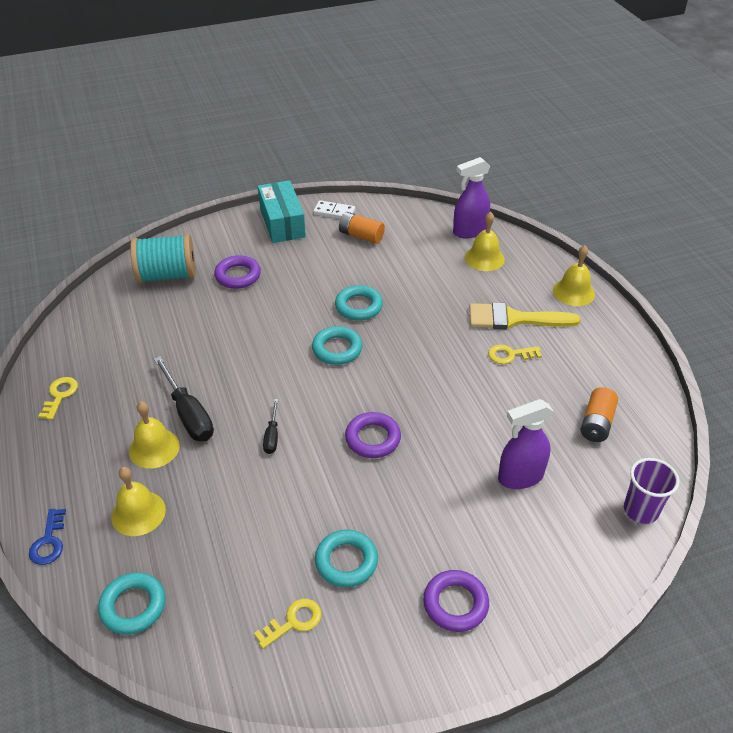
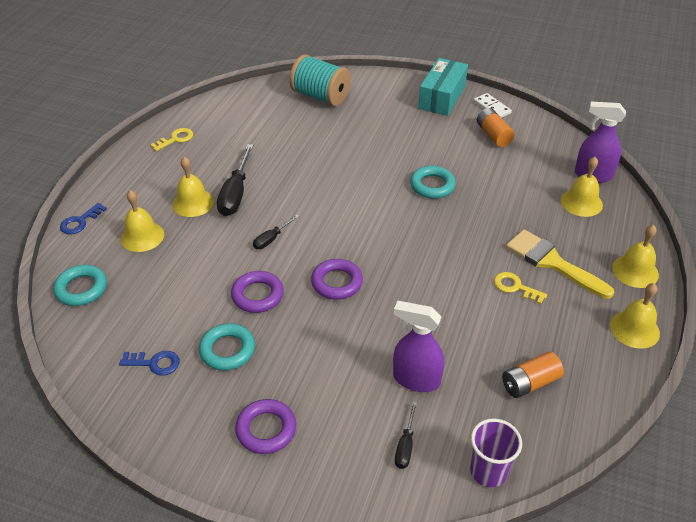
camera: 40 degrees right, 0 degrees up
(238, 276) = (368, 119): purple ring -> purple ring (257, 295)
(293, 622) = (155, 363): yellow key -> blue key
(337, 349) = (381, 207): turquoise ring -> none
(569, 534) = (405, 446): none -> black screwdriver
(617, 337) = (634, 329): none -> yellow bell

